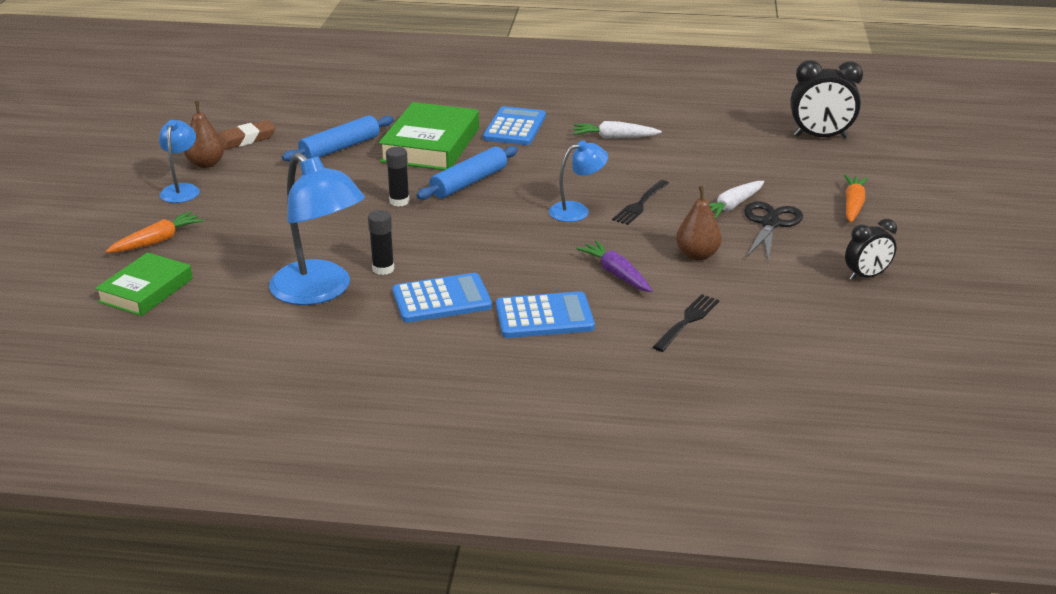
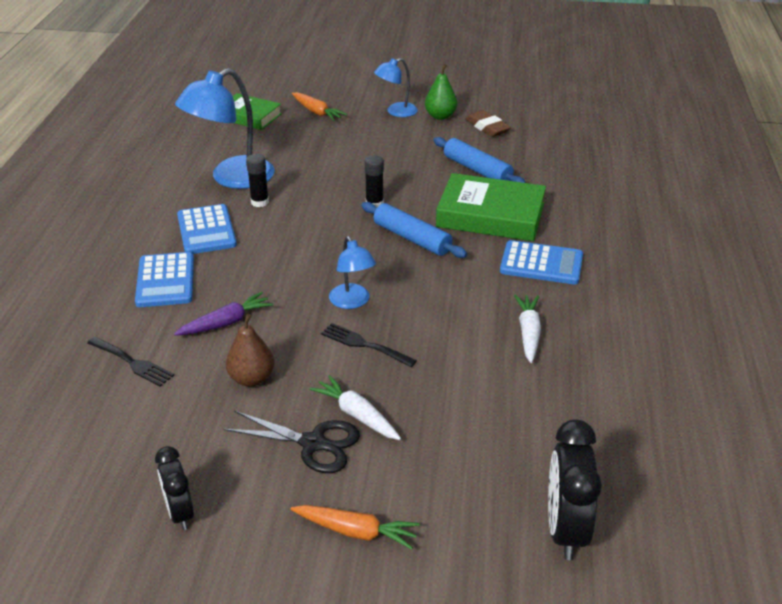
camera: 90 degrees right, 5 degrees up
(182, 189) = (396, 112): blue lamp -> blue lamp turned 150 degrees clockwise
(206, 164) = (440, 116): brown pear -> green pear

